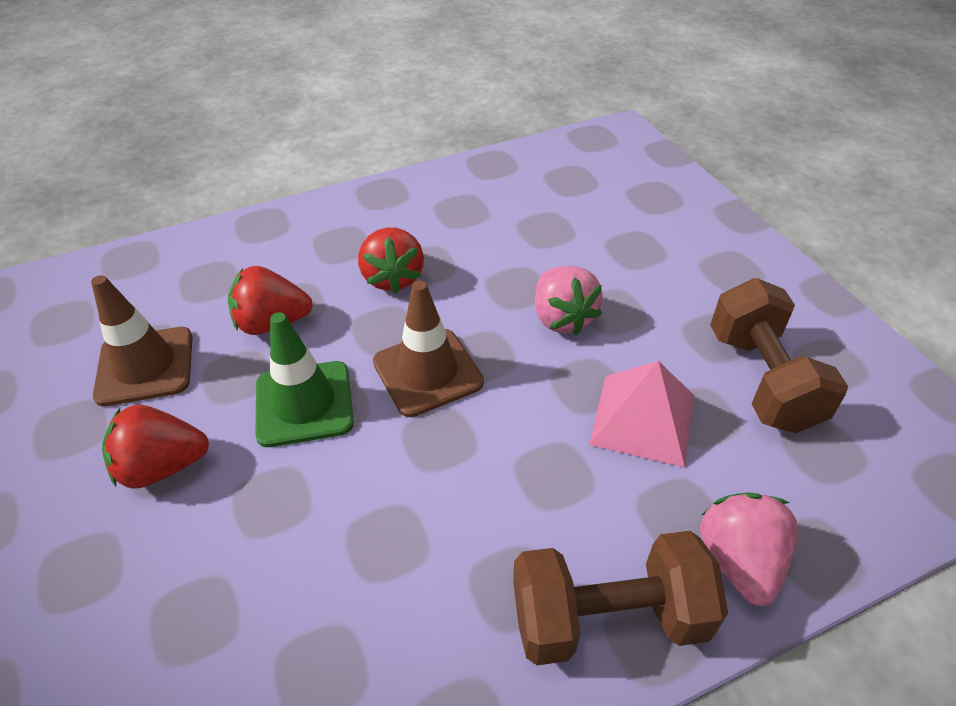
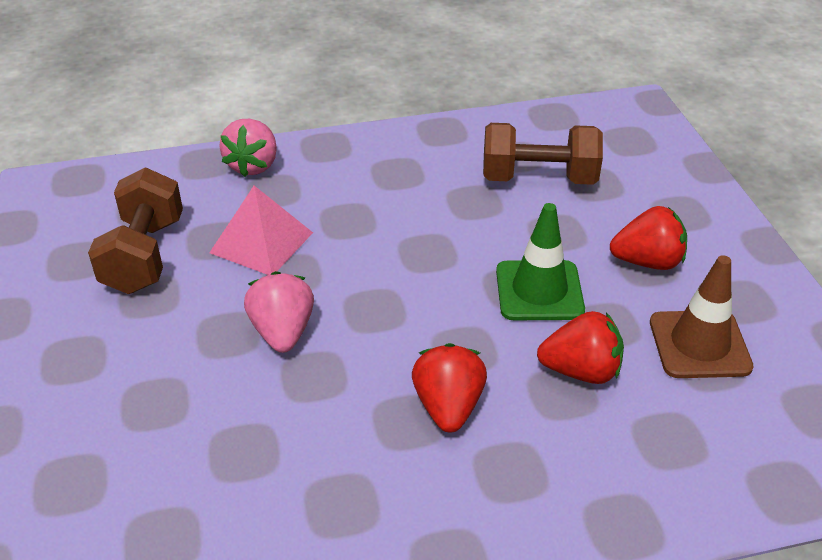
camera: 170 degrees left, 5 degrees down
(427, 372) = (427, 301): brown traffic cone -> none
(608, 617) = (346, 154): brown dumbbell -> brown dumbbell (538, 178)

